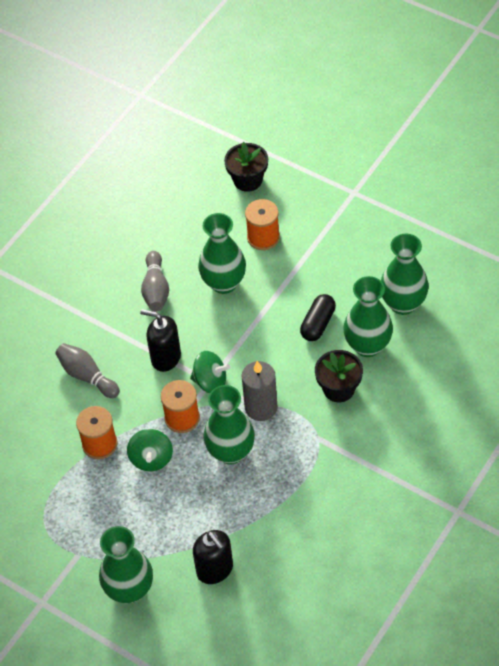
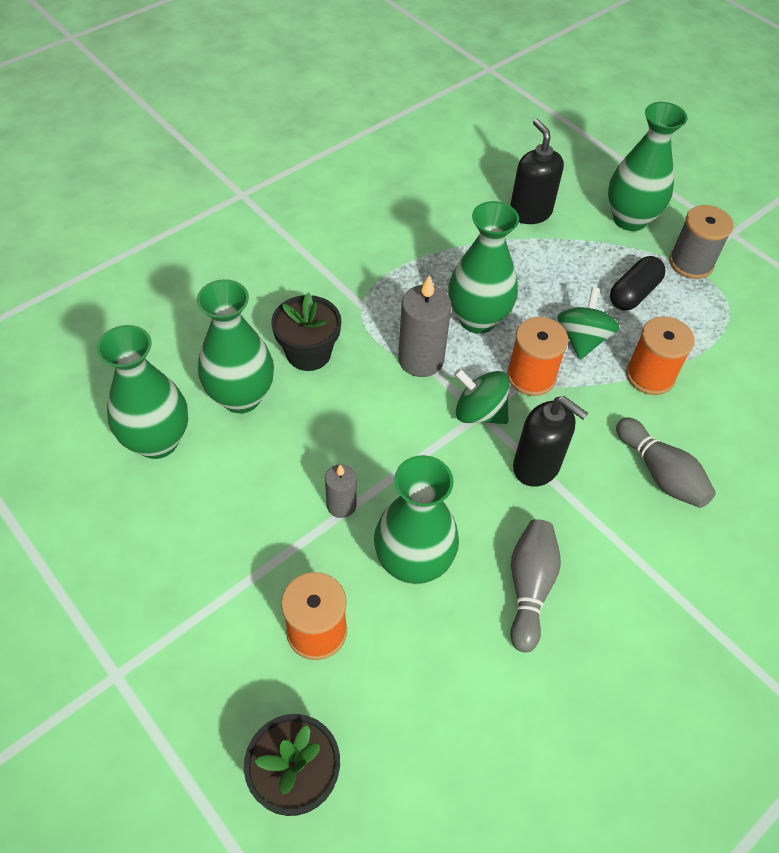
camera: 170 degrees left, 0 degrees up
(75, 557) = (691, 263): none -> grey spool
(276, 300) = (341, 505): none -> grey candle
(318, 324) = (295, 449): black capsule -> black capsule (633, 293)

